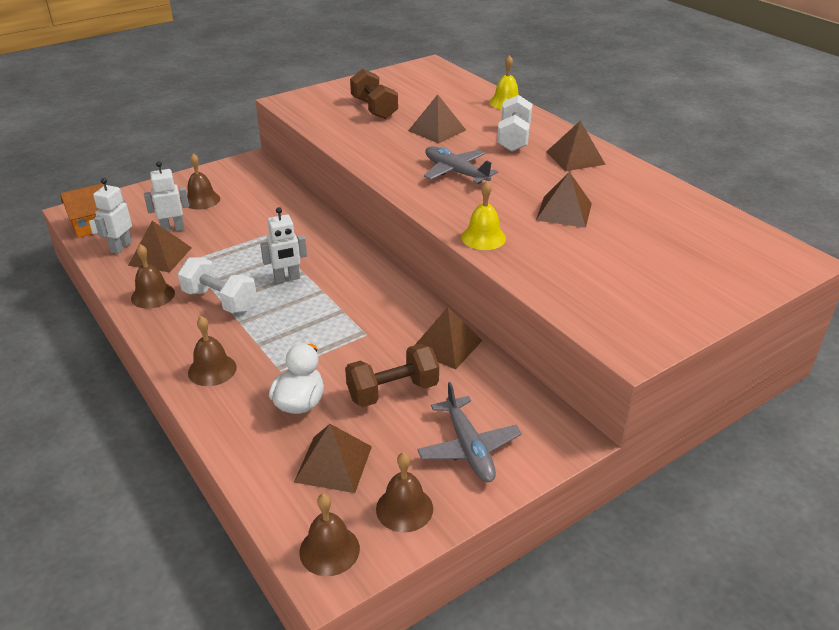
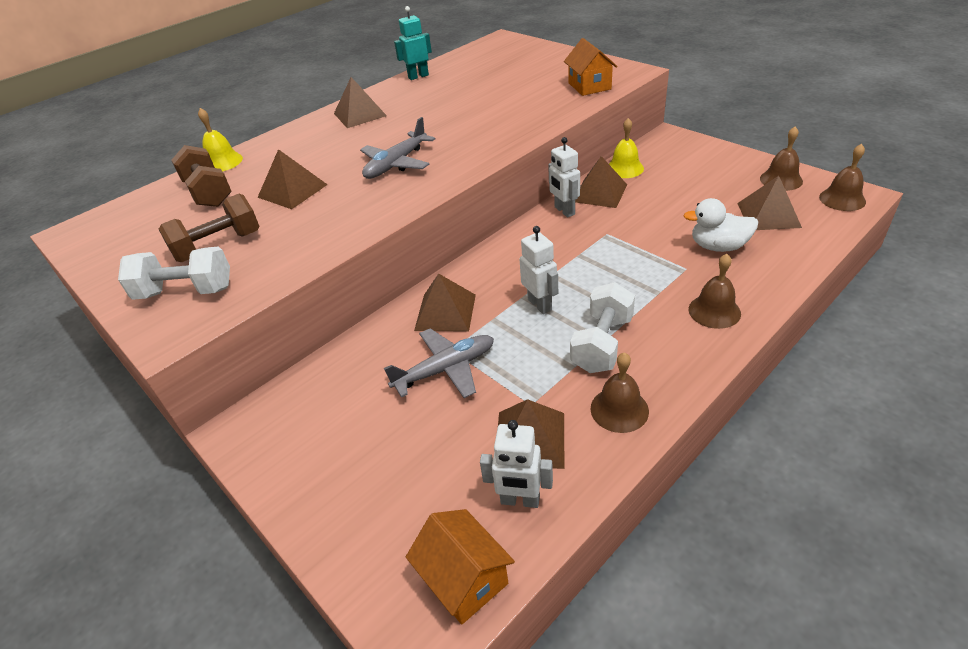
camera: 95 degrees left, 5 degrees up
(173, 229) = (455, 453): white robot -> white robot (564, 211)
(202, 200) = (365, 450): brown bell -> none
(392, 391) = (671, 206): brown dumbbell -> brown dumbbell (208, 193)
(468, 447) = (706, 167): grey plane -> grey plane (445, 370)
(483, 237) = (518, 133): yellow bell -> yellow bell (624, 168)
(513, 138) = (317, 146): white dumbbell -> white dumbbell (186, 291)
(564, 211) = (461, 108): brown pyramid -> brown pyramid (445, 312)
(593, 303) = (589, 86): none -> orange house
(670, 192) = (418, 76): none -> turquoise robot

